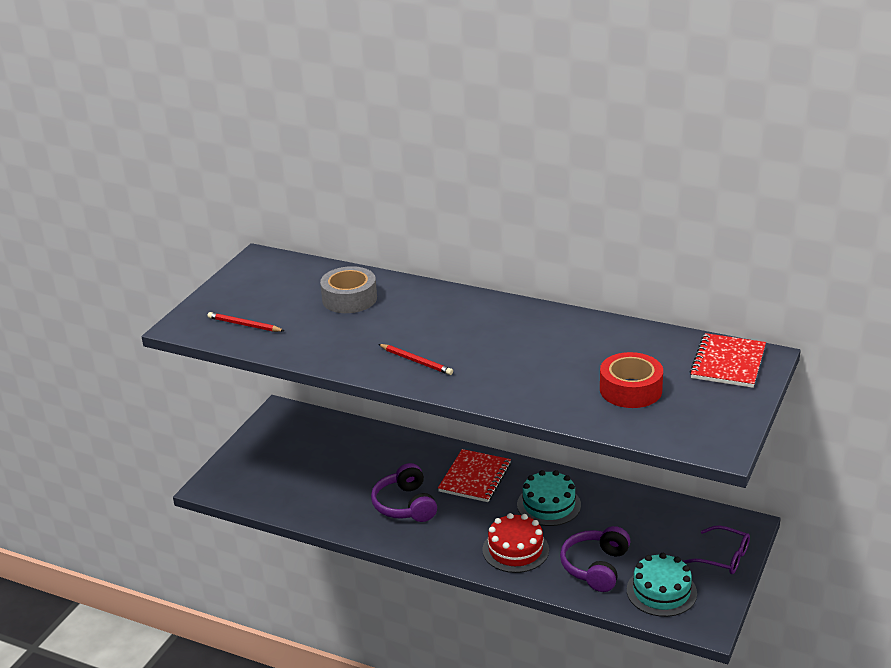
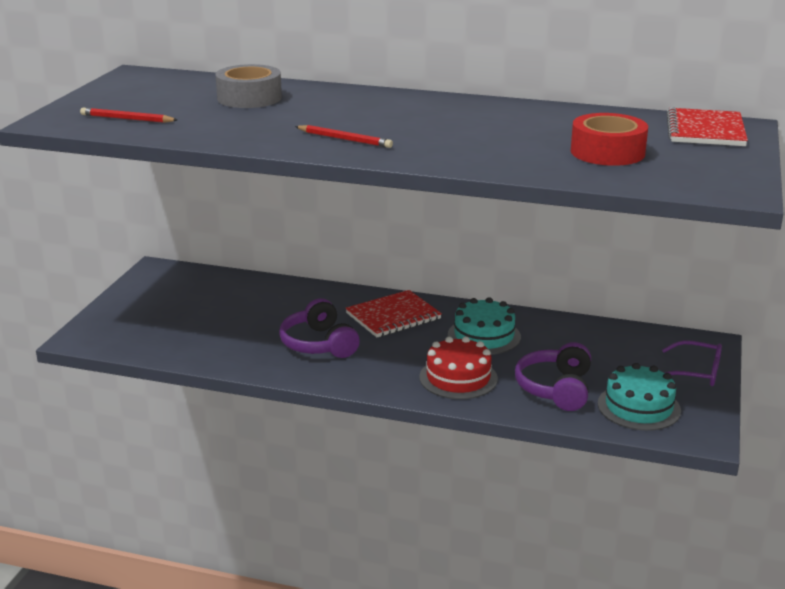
camera: 10 degrees left, 5 degrees down
(475, 477) = (393, 316): red notebook -> red notebook turned 45 degrees clockwise

